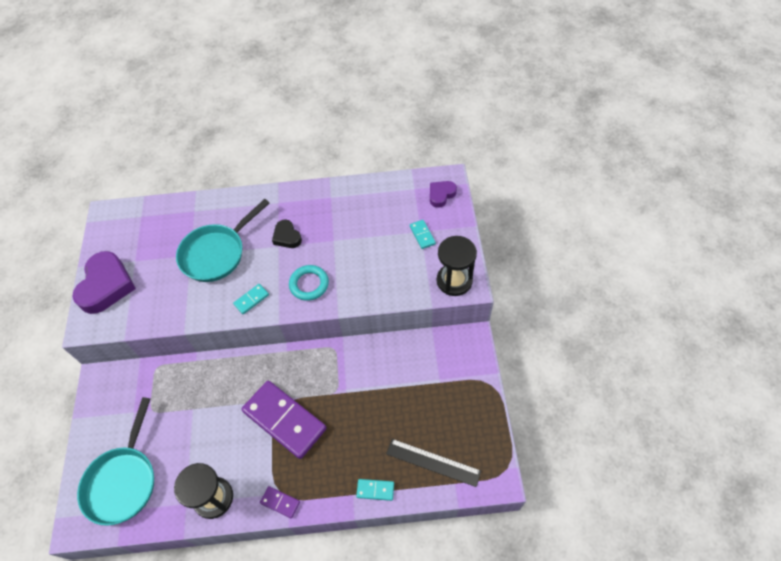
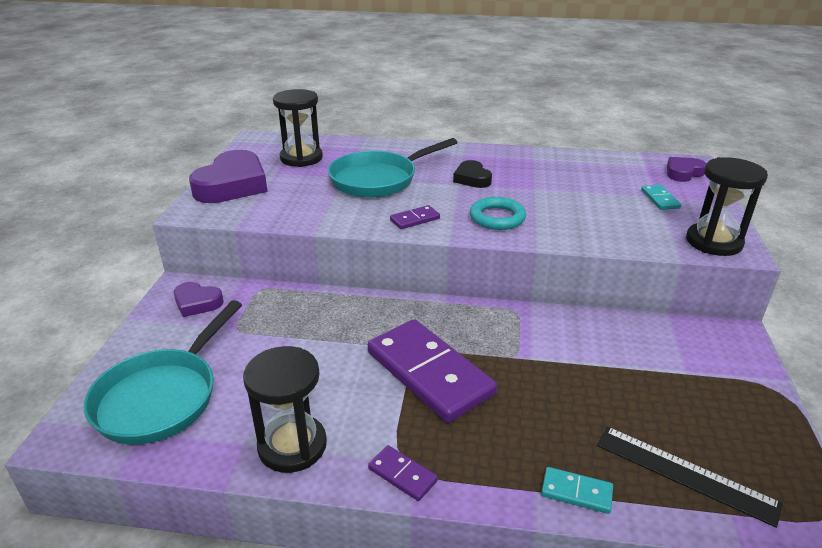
camera: 10 degrees right, 25 degrees down
(117, 392) = (197, 303): none -> purple heart
(150, 236) = (301, 158): none -> black hourglass
(251, 299) = (415, 219): turquoise domino -> purple domino

